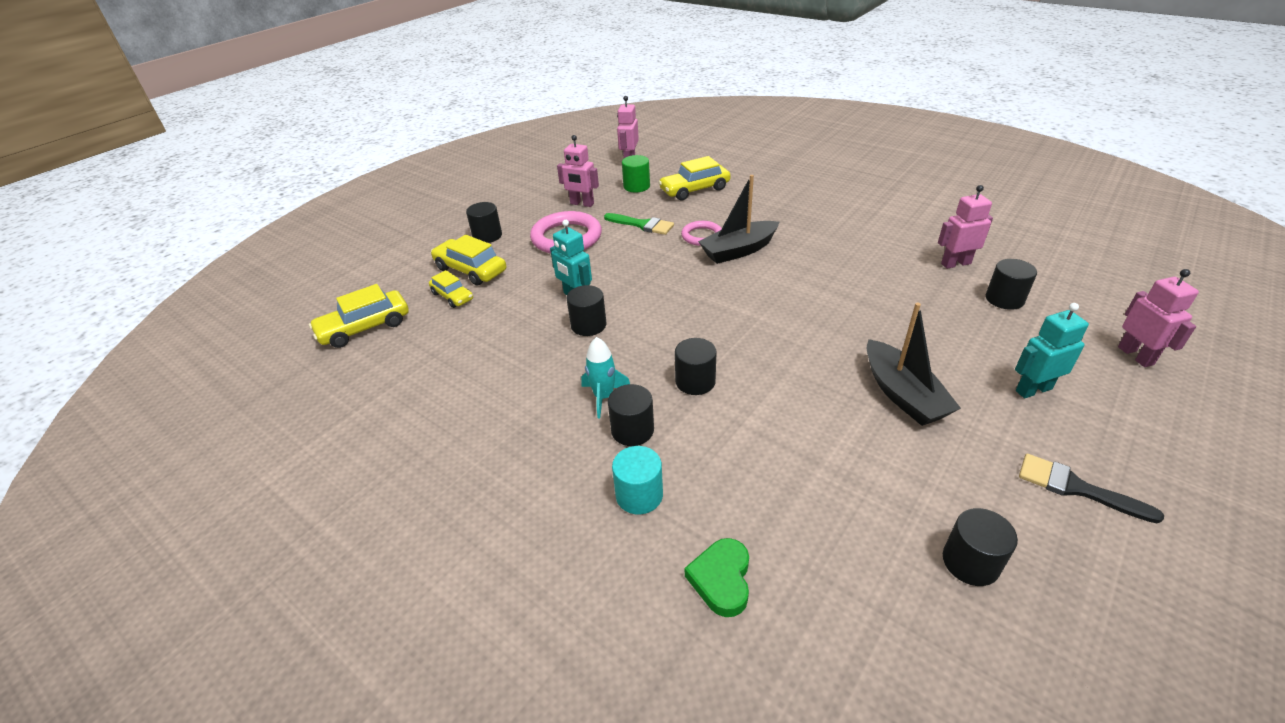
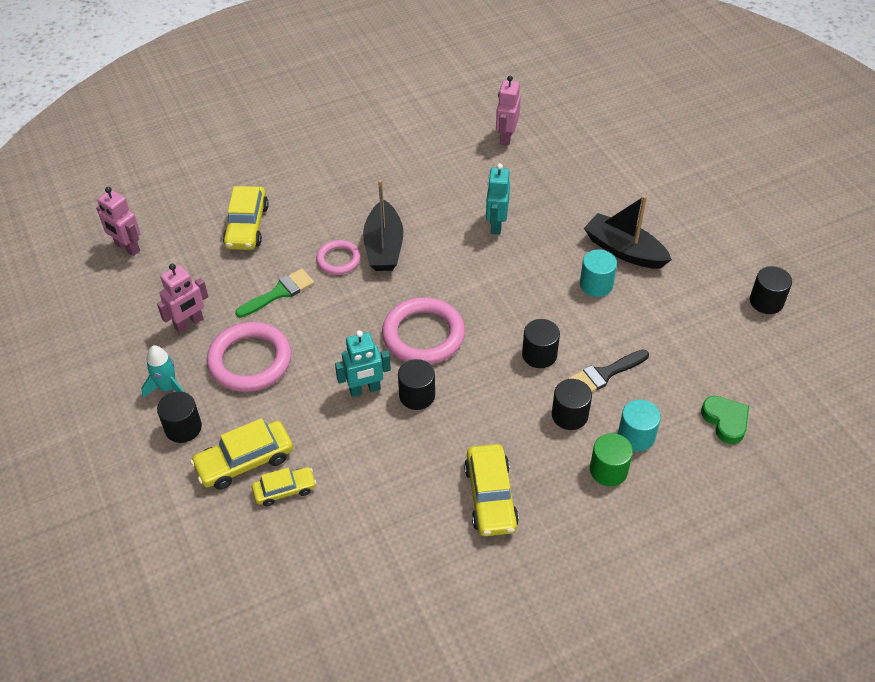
camera: 65 degrees left, 10 degrees up
(364, 327) = (283, 583): yellow car -> yellow car (490, 497)
(604, 397) = (520, 419): turquoise rocket -> turquoise rocket (167, 388)
(636, 186) = (195, 266): green cylinder -> green cylinder (608, 470)
(659, 304) = (423, 335): none -> pink ring
(721, 579) = (725, 421): green heart -> green heart turned 150 degrees counterclockwise
(829, 389) = (596, 284): none -> turquoise cylinder
(902, 394) = (624, 250): black boat -> black boat turned 150 degrees counterclockwise
(1004, 299) = (564, 141): black cylinder -> none
(1033, 389) = (657, 189): turquoise robot -> turquoise robot (496, 225)
(1075, 488) = (740, 225): black brush -> black brush (604, 374)
(1136, 355) = (657, 125): pink robot -> none

